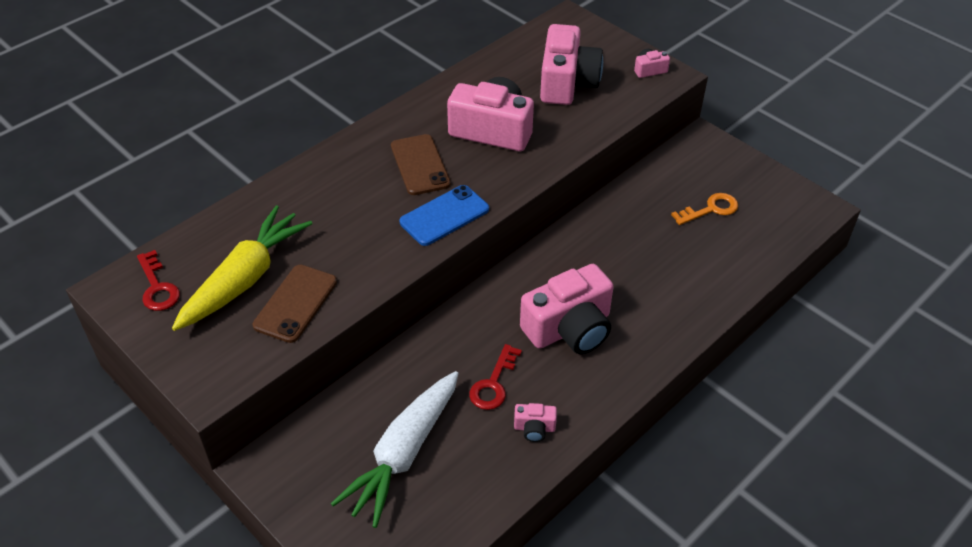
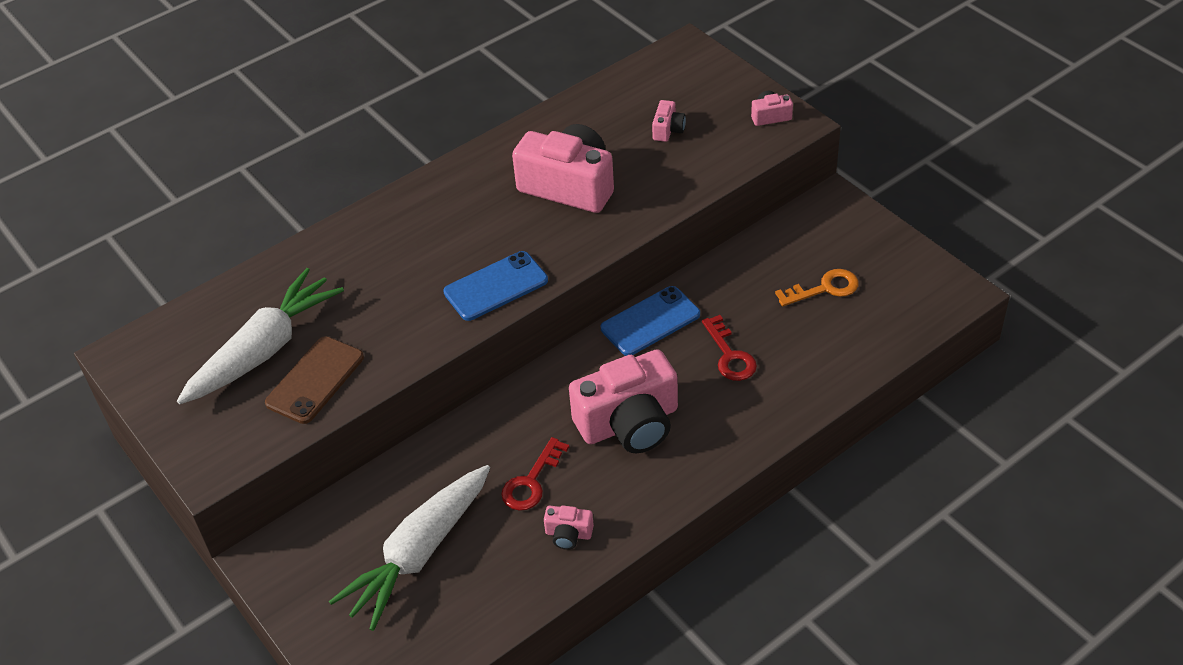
camera: 10 degrees right, 0 degrees up
(157, 287) = (170, 355): red key -> red key (730, 355)
(245, 279) = (264, 350): yellow carrot -> white carrot
(420, 165) = (478, 225): brown phone -> none
(567, 83) = (668, 130): pink camera -> pink camera, size x0.43
(571, 242) = (650, 321): none -> blue phone

